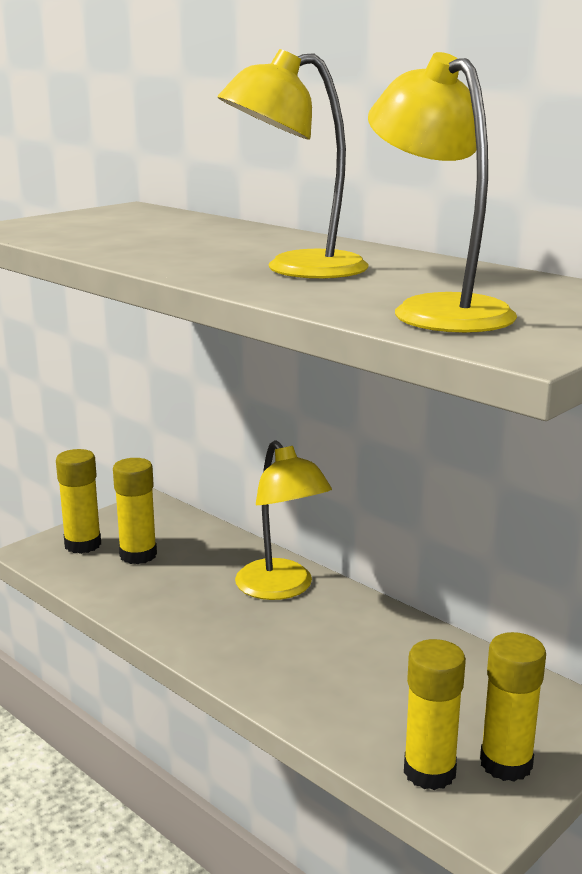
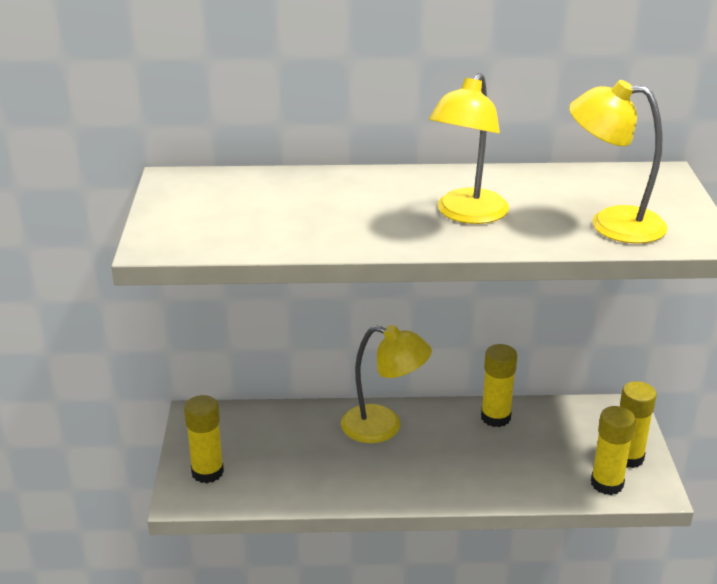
camera: 45 degrees left, 10 degrees up
(138, 555) = (259, 457): yellow glue stick -> yellow glue stick (495, 417)

